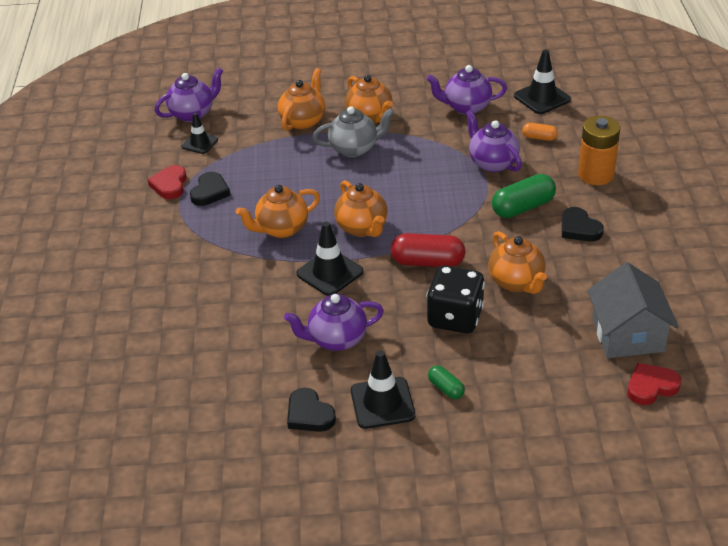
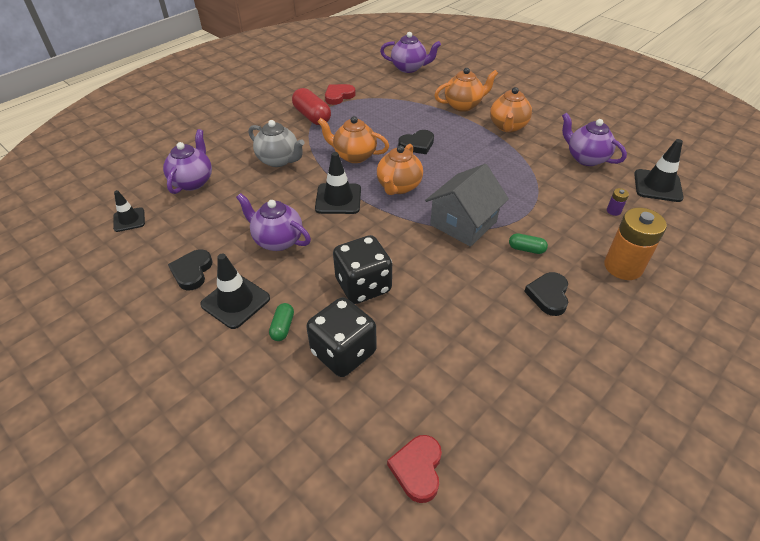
camera: 45 degrees right, 5 degrees up
(200, 143) = (388, 84): black traffic cone -> black traffic cone (129, 220)
(210, 192) = (351, 112): black heart -> black heart (417, 144)
(354, 149) = (469, 138): grey teapot -> grey teapot (279, 160)
(428, 262) = (404, 236): red capsule -> red capsule (312, 116)
(492, 163) = (549, 205): purple teapot -> purple teapot (193, 181)
(511, 367) = (343, 352): none -> black dice
(516, 282) = (441, 296): orange teapot -> none
(523, 207) = (526, 249): green capsule -> green capsule, size x0.54
(539, 138) = (613, 211): orange capsule -> purple battery
(628, 335) = (463, 408): grey house -> grey house (463, 223)
(651, 386) = (417, 469): red heart -> red heart turned 105 degrees counterclockwise

